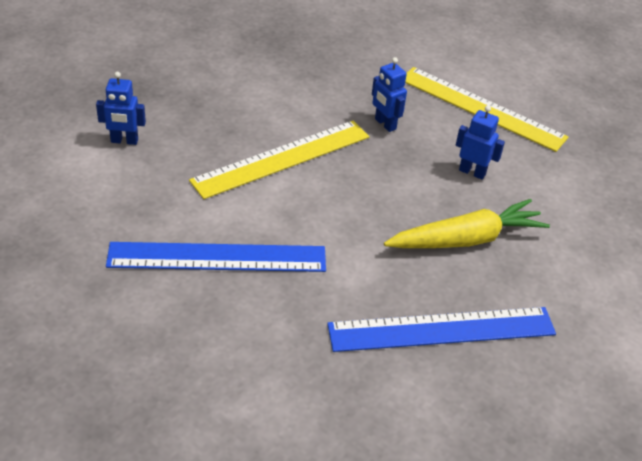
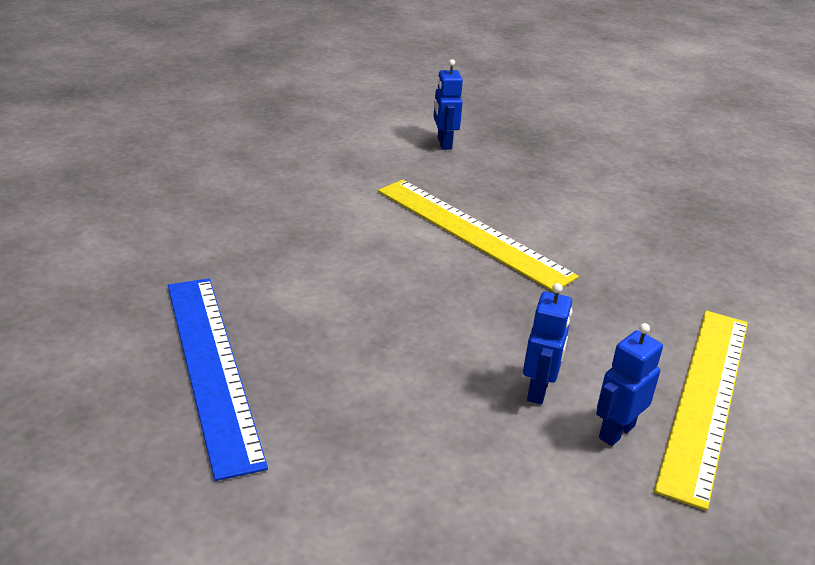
camera: 80 degrees right, 10 degrees down
(217, 257) = (293, 207): blue ruler -> none
(385, 124) = (592, 304): blue robot -> blue robot (616, 432)
(466, 239) = (388, 386): yellow carrot -> none

